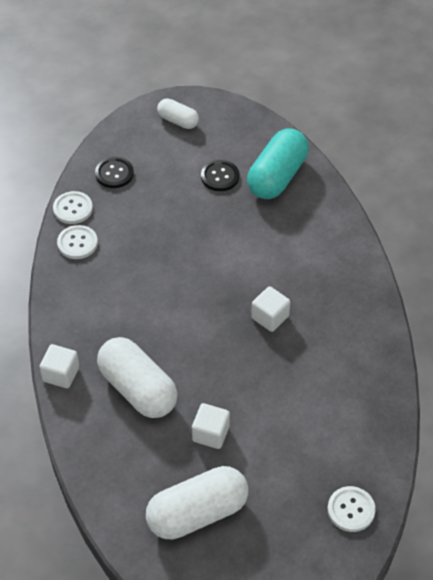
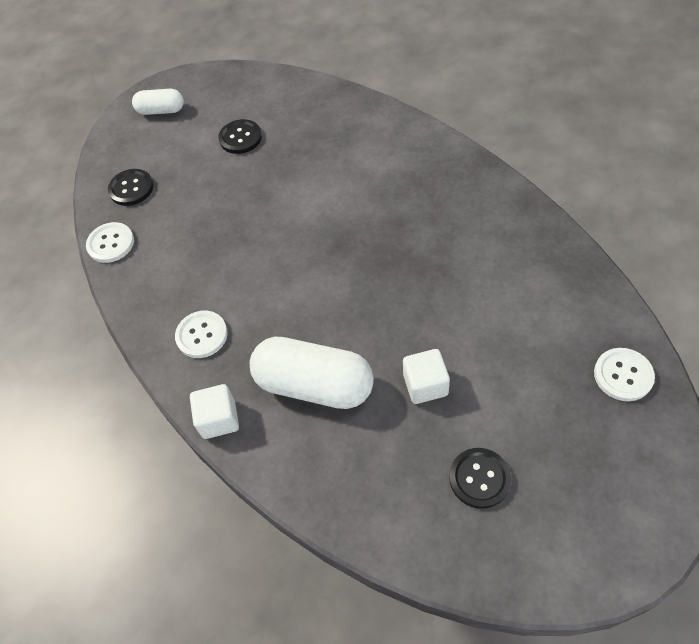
camera: 25 degrees left, 5 degrees up
(77, 243) = (140, 274): white button -> white button (202, 335)
(197, 513) = (479, 478): white capsule -> black button
(270, 317) = (390, 237): white cube -> none
(277, 177) = (295, 111): turquoise capsule -> none

